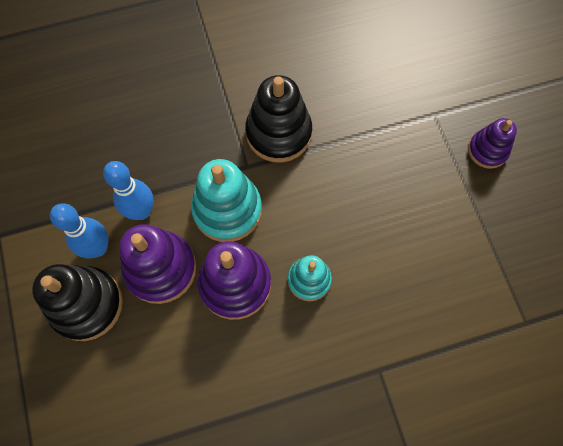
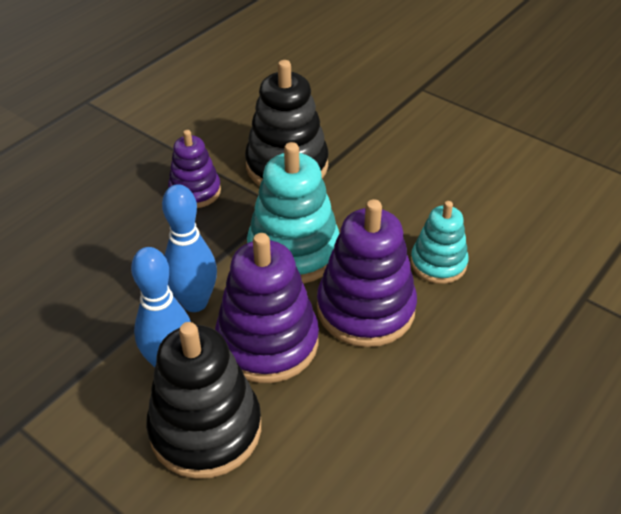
camera: 35 degrees left, 25 degrees down
(487, 150) = (492, 91): purple stacking toy -> purple stacking toy (195, 191)

